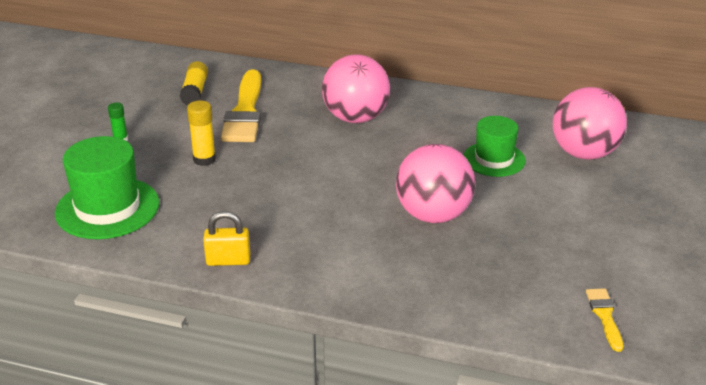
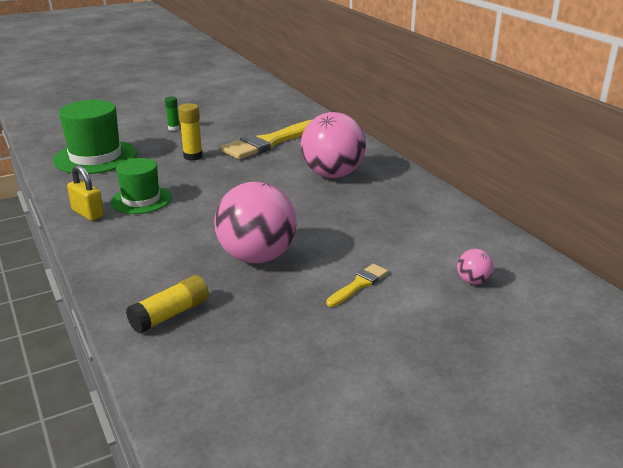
camera: 45 degrees right, 5 degrees down
(195, 92) = (264, 121): yellow glue stick -> yellow glue stick (170, 314)
(494, 159) = (381, 246): green hat -> green hat (141, 200)
(584, 153) = (473, 281): pink ball -> pink ball, size x0.42
(604, 316) = (229, 408): yellow brush -> yellow brush (359, 284)

